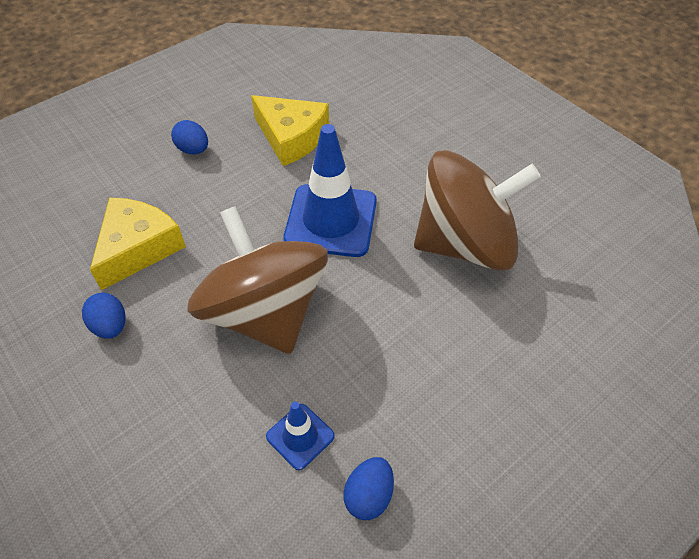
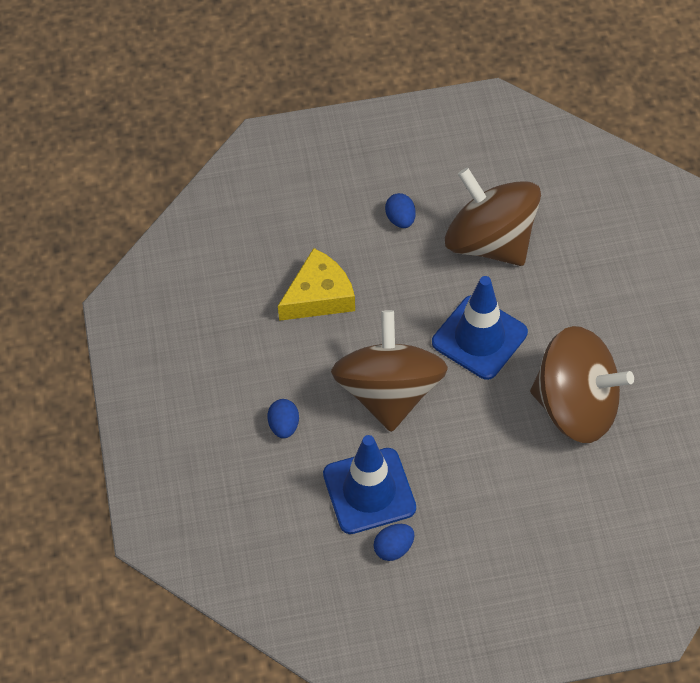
camera: 30 degrees right, 5 degrees up
(110, 326) = (275, 353): blue egg -> blue egg (284, 426)
(291, 137) = (490, 241): yellow cheese -> brown spinning top
(300, 436) = (369, 491): blue traffic cone -> blue traffic cone, size x2.02

